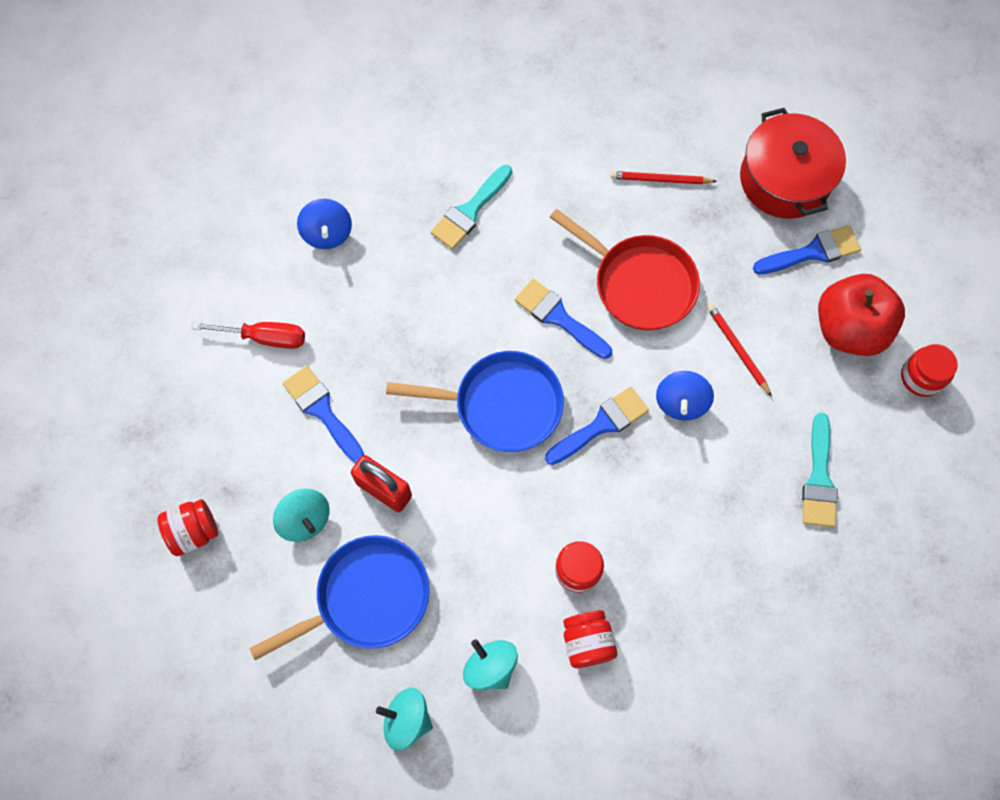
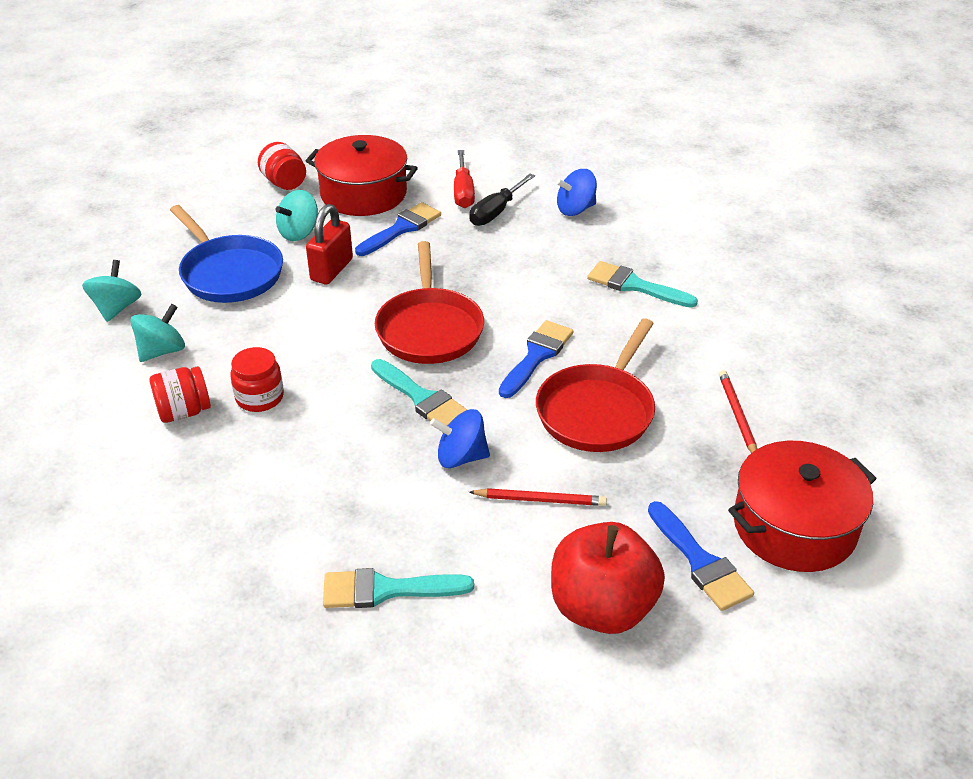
camera: 80 degrees right, 30 degrees down
(241, 443) = (363, 194): none -> red pot
(313, 310) = (496, 212): none -> black screwdriver
(501, 405) = (429, 328): blue pan -> red pan
(601, 425) = (421, 398): blue brush -> turquoise brush
(737, 349) = (540, 499): red pencil -> red pencil turned 45 degrees clockwise
(921, 377) = (553, 695): red jar -> none

